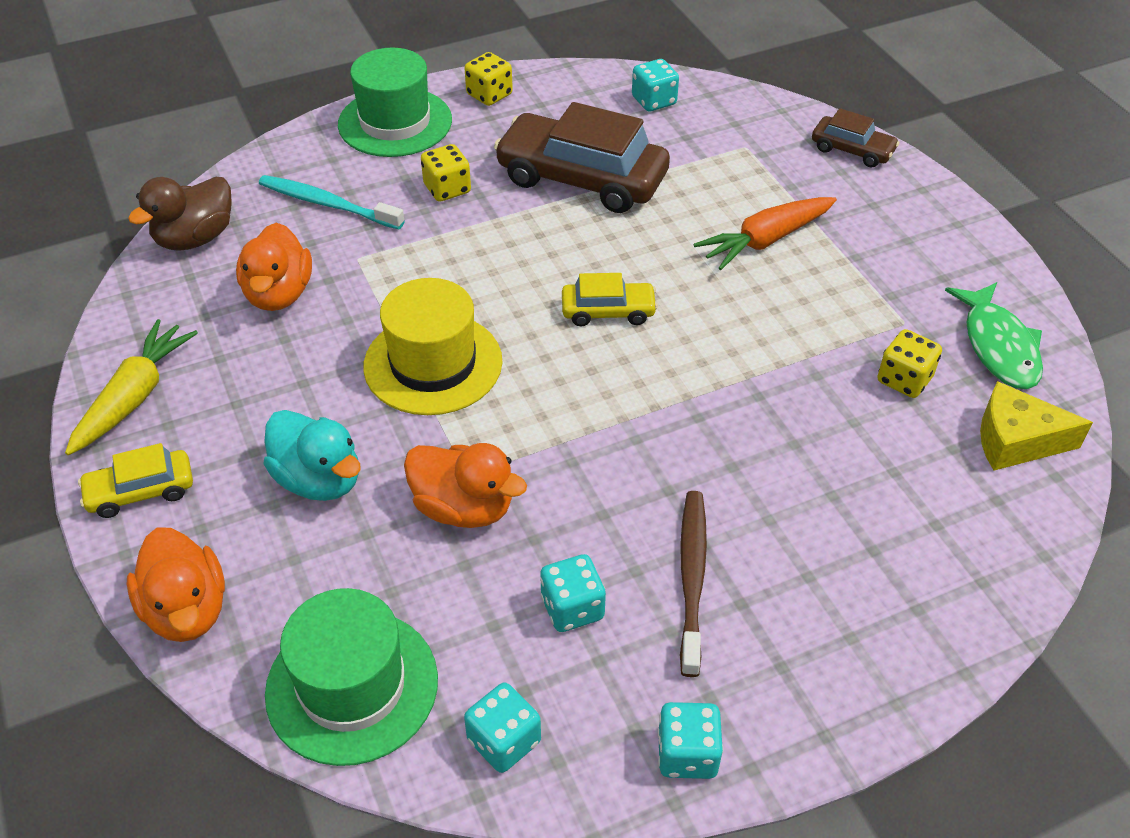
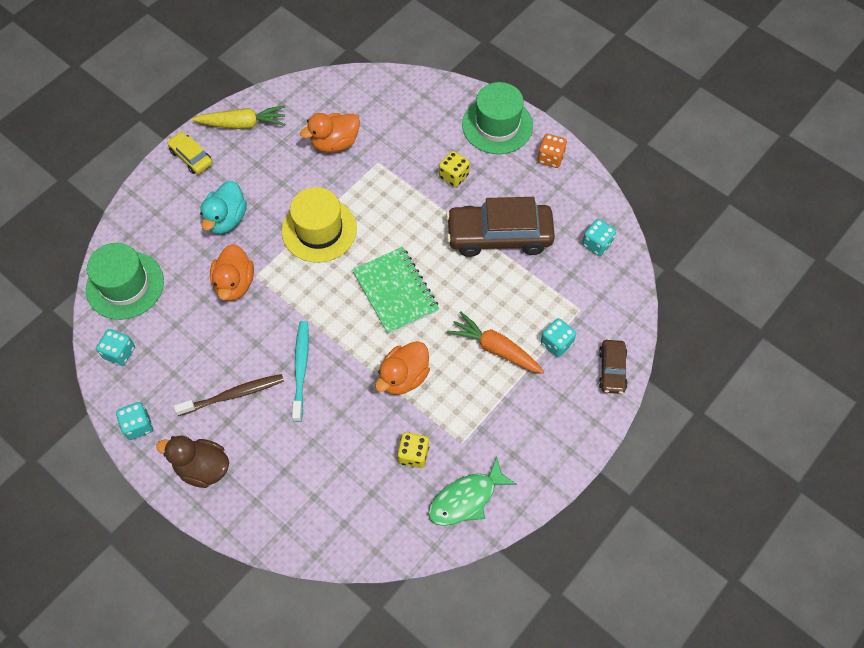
camera: 65 degrees right, 15 degrees up
(187, 610) = (138, 207): orange duck -> orange duck (403, 377)
(195, 238) = (356, 88): brown duck -> brown duck (202, 468)
(327, 204) = (411, 129): turquoise toothbrush -> turquoise toothbrush (301, 369)
(489, 95) = (550, 158): yellow dice -> orange dice
(572, 608) = (196, 351): turquoise dice -> turquoise dice (556, 343)
(582, 179) = (499, 236): brown car -> brown car turned 90 degrees counterclockwise
(608, 311) = (395, 291): yellow car -> green notebook
(1015, 441) = (392, 524): yellow cheese -> none

